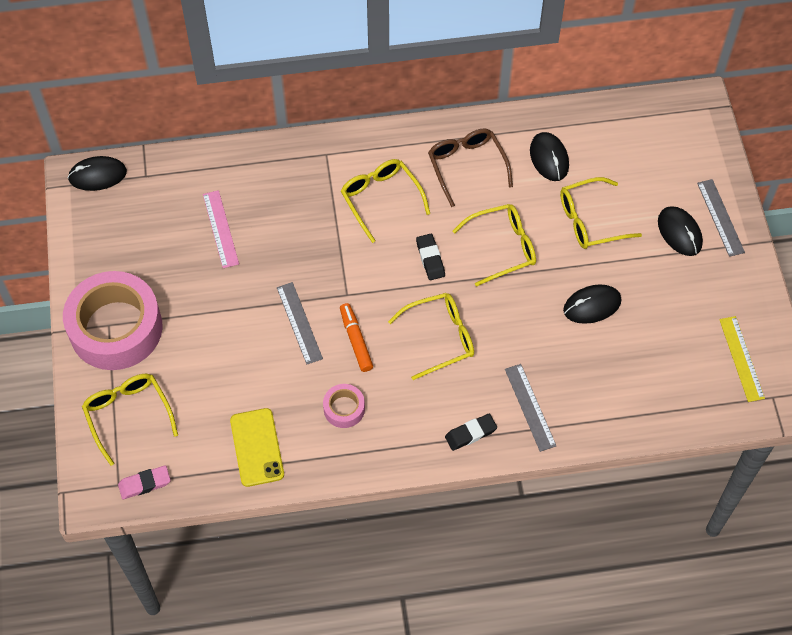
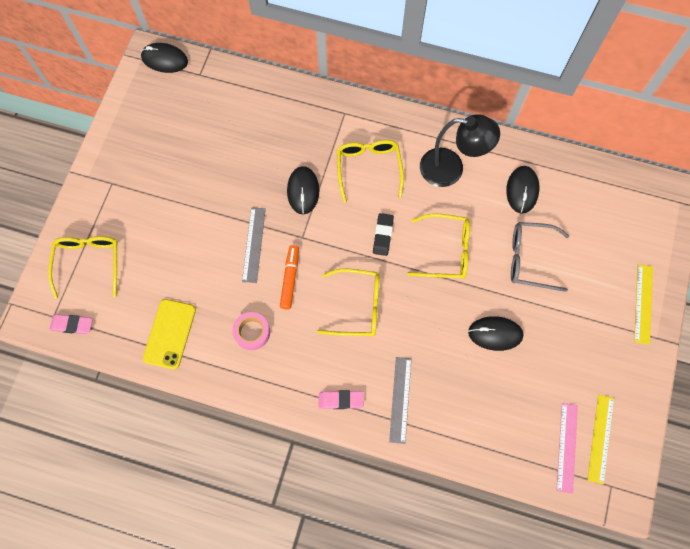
camera: 25 degrees right, 10 degrees up
(116, 328) = (115, 188): pink tape -> none
(220, 229) = (233, 141): pink ruler -> pink ruler (567, 447)
(466, 166) = (451, 169): brown glasses -> black lamp
(470, 433) = (341, 400): black eraser -> pink eraser
(590, 220) = (530, 259): yellow glasses -> grey glasses
(679, 232) = (601, 302): black mouse -> black mouse (303, 191)
(720, 217) = (643, 303): grey ruler -> yellow ruler

